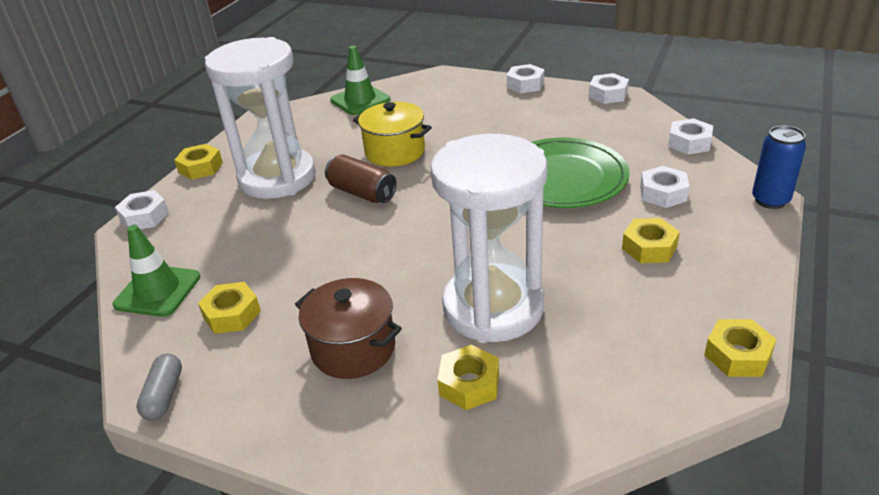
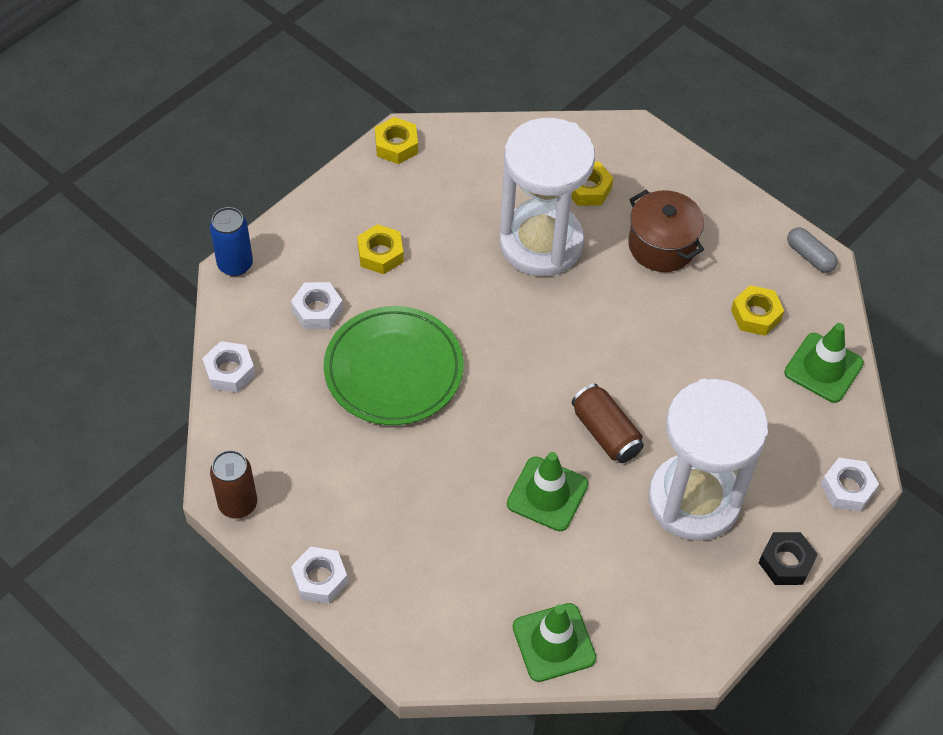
camera: 165 degrees left, 20 degrees up
(164, 395) = (809, 256): grey capsule -> grey capsule turned 60 degrees counterclockwise
(200, 167) = (786, 562): yellow nut -> black nut
(395, 152) = (547, 494): yellow pot -> green traffic cone
(608, 94) = (238, 504): white nut -> brown can

